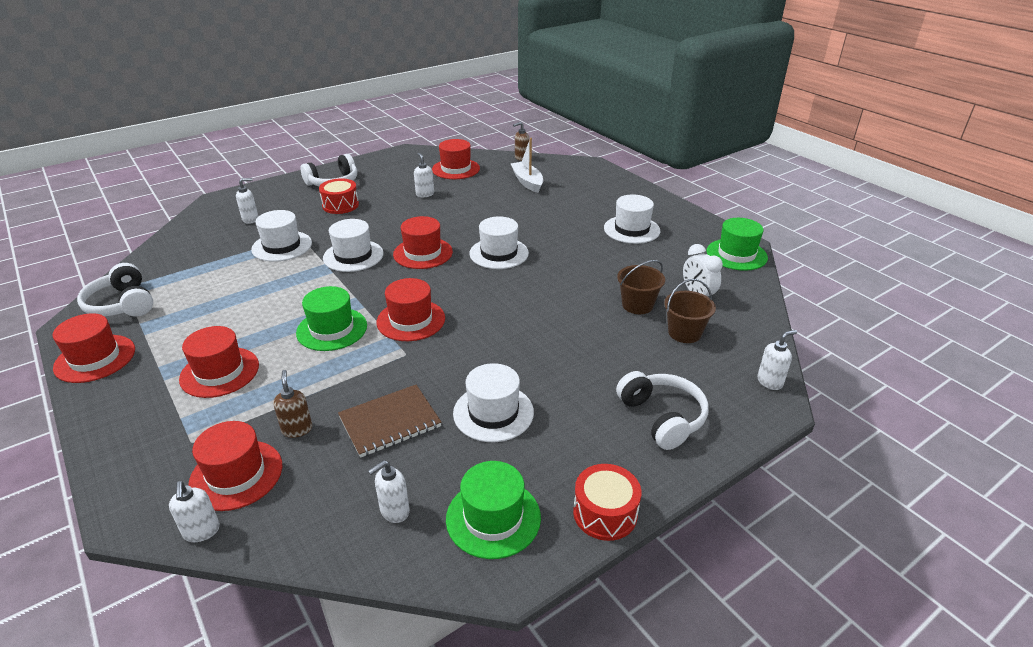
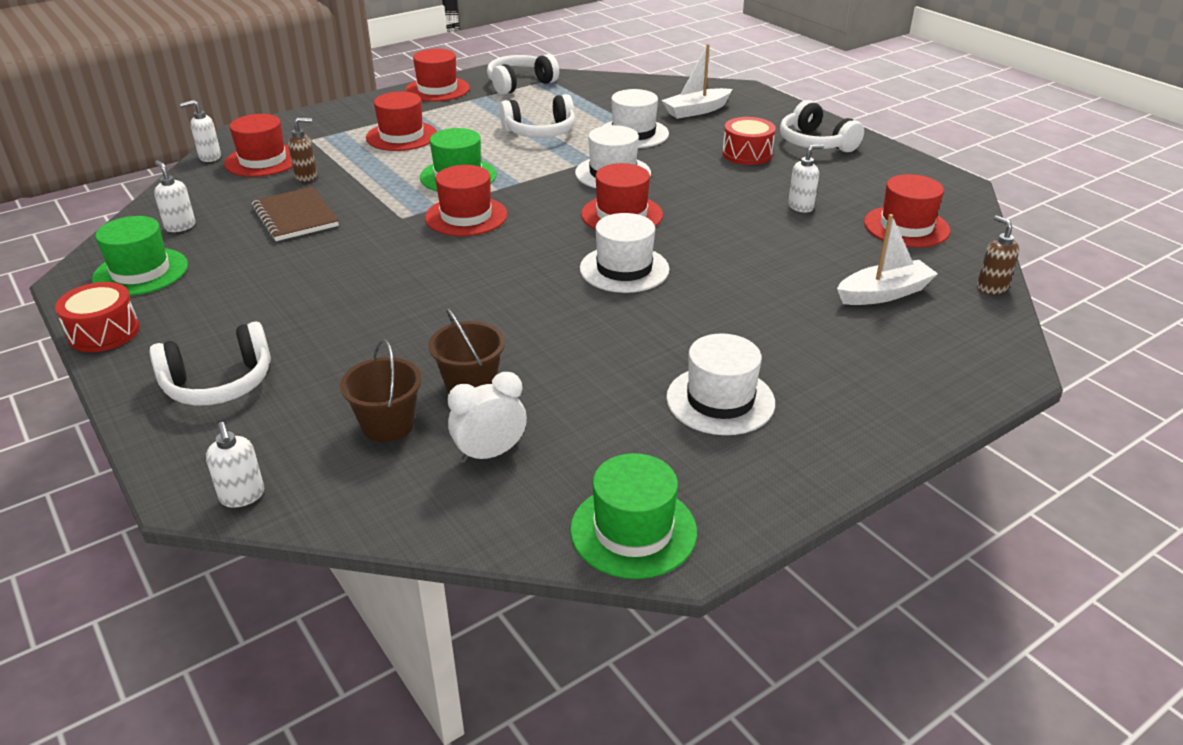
camera: 90 degrees right, 0 degrees up
(251, 219) = (696, 111): white soap dispenser -> white boat
(254, 290) = (540, 132): none -> white headphones
(493, 412) = (283, 270): white hat -> none

